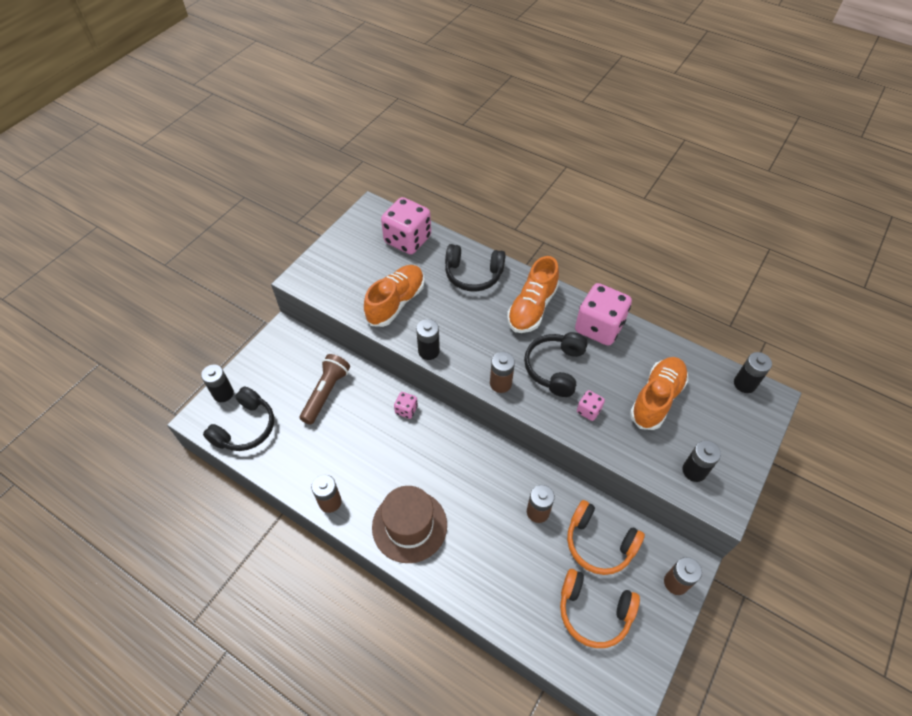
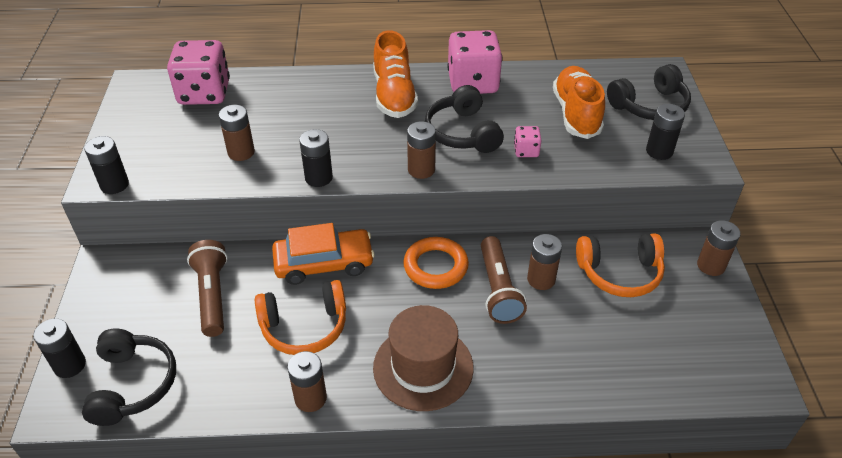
camera: 35 degrees left, 10 degrees down
(396, 302) = (241, 152): orange shoe -> brown battery
(406, 410) = (324, 263): pink dice -> orange car
(473, 274) = (307, 93): black headphones -> black headphones (649, 106)
(474, 456) = (435, 266): none -> orange ring
(502, 500) = (498, 289): none -> brown flashlight
(594, 612) = (668, 332): orange headphones -> orange headphones (304, 327)
(744, 384) = (635, 70): black battery -> black battery (114, 185)

